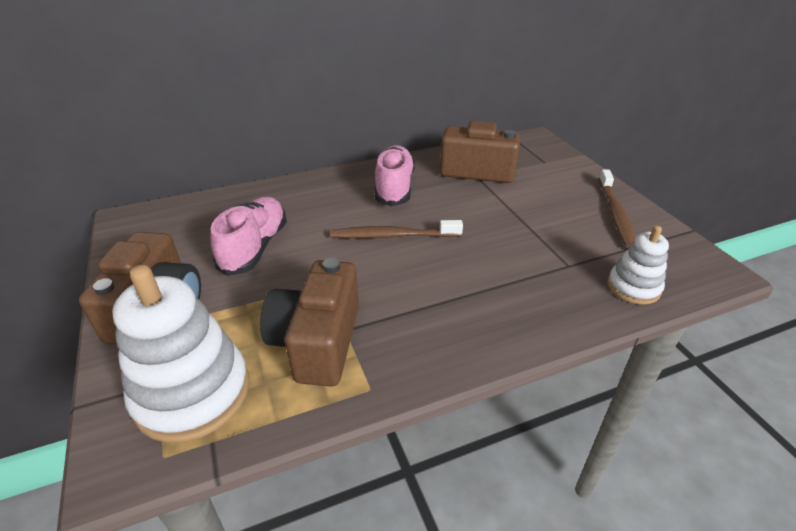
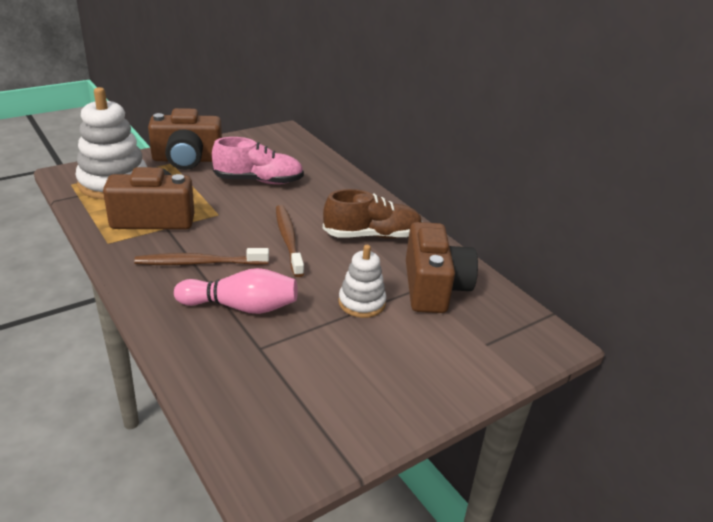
camera: 75 degrees right, 5 degrees down
(394, 187) = (372, 235): pink shoe -> brown shoe
(509, 273) = (241, 307): none -> pink bowling pin
(615, 214) = (375, 398): brown toothbrush -> brown toothbrush (199, 263)
(633, 287) = (226, 393): white stacking toy -> white stacking toy (361, 303)

